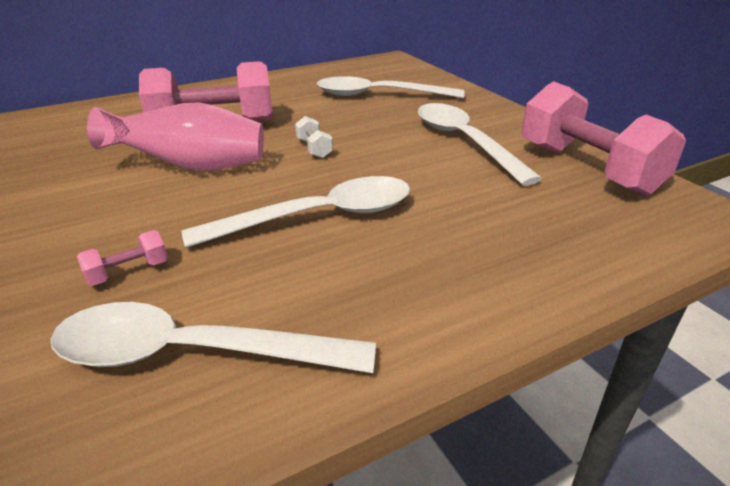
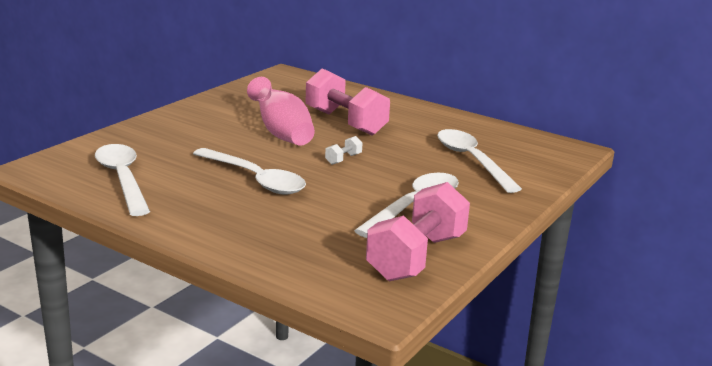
camera: 60 degrees right, 10 degrees down
(128, 272) = (167, 150): pink dumbbell -> none

